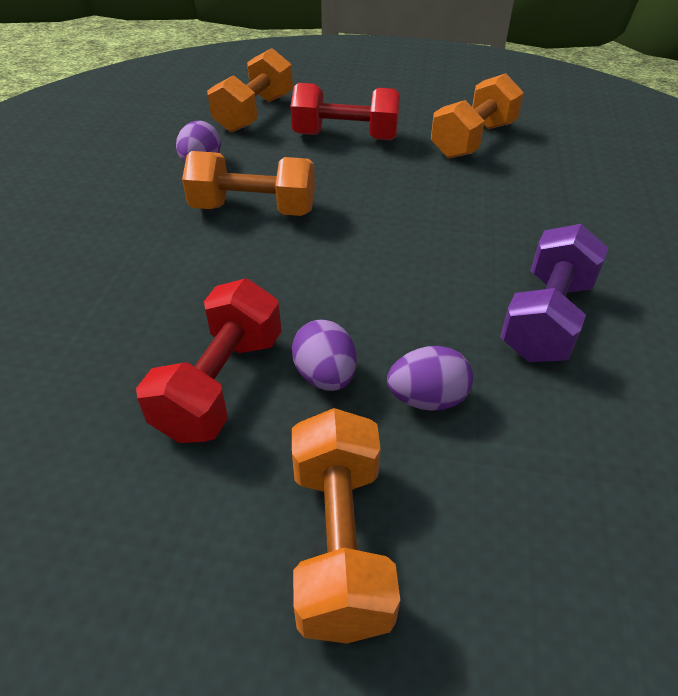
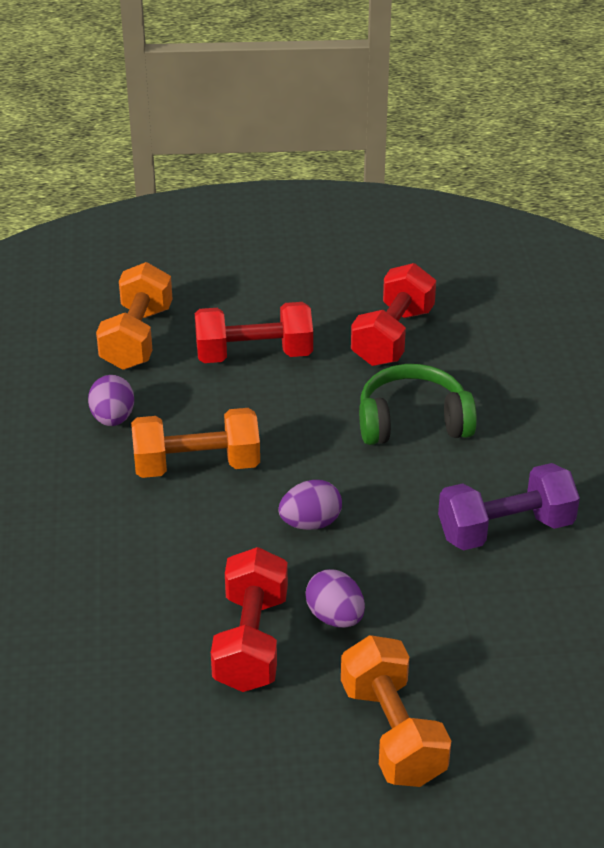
camera: 15 degrees left, 5 degrees down
(427, 399) = (424, 618): purple egg -> purple egg (310, 523)
(472, 206) = (413, 422): none -> green headphones
(473, 140) = (393, 336): orange dumbbell -> red dumbbell
(546, 318) = (505, 529): purple dumbbell -> purple dumbbell turned 60 degrees clockwise

